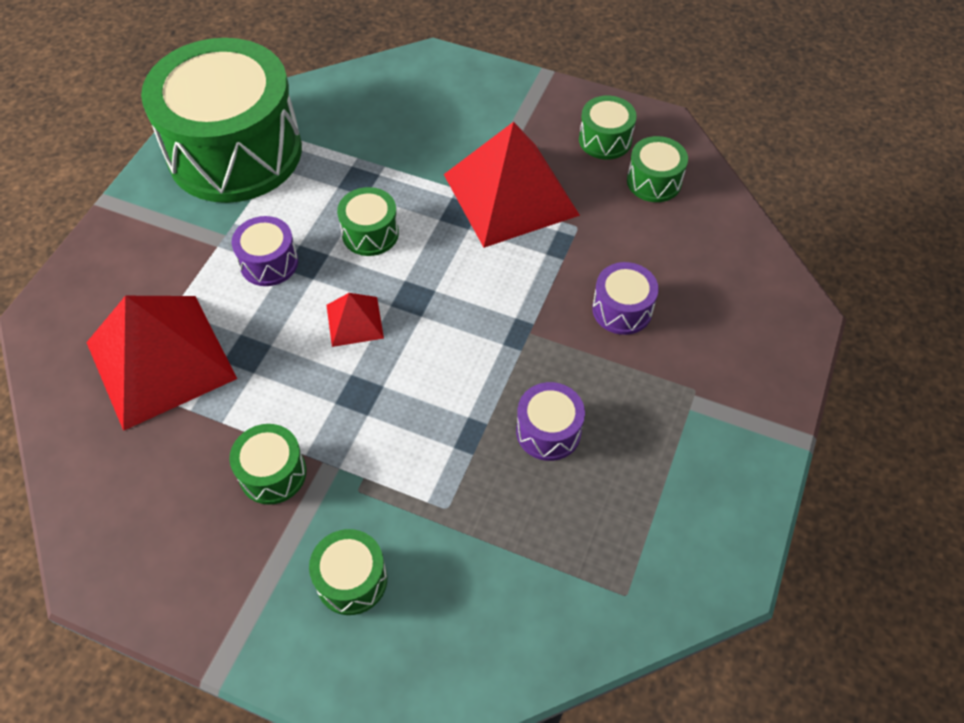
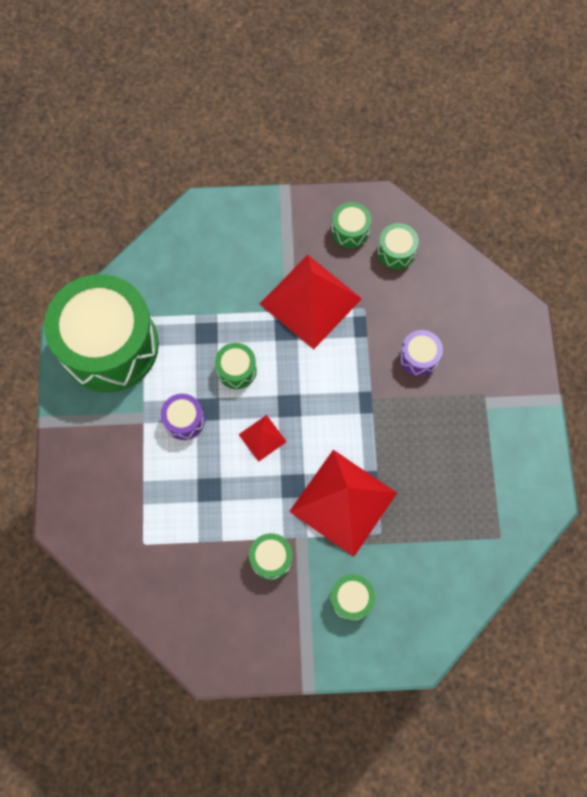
camera: 25 degrees left, 15 degrees up
(161, 360) = (158, 518): red pyramid -> red pyramid (343, 502)
(548, 431) = (414, 459): purple drum -> none

